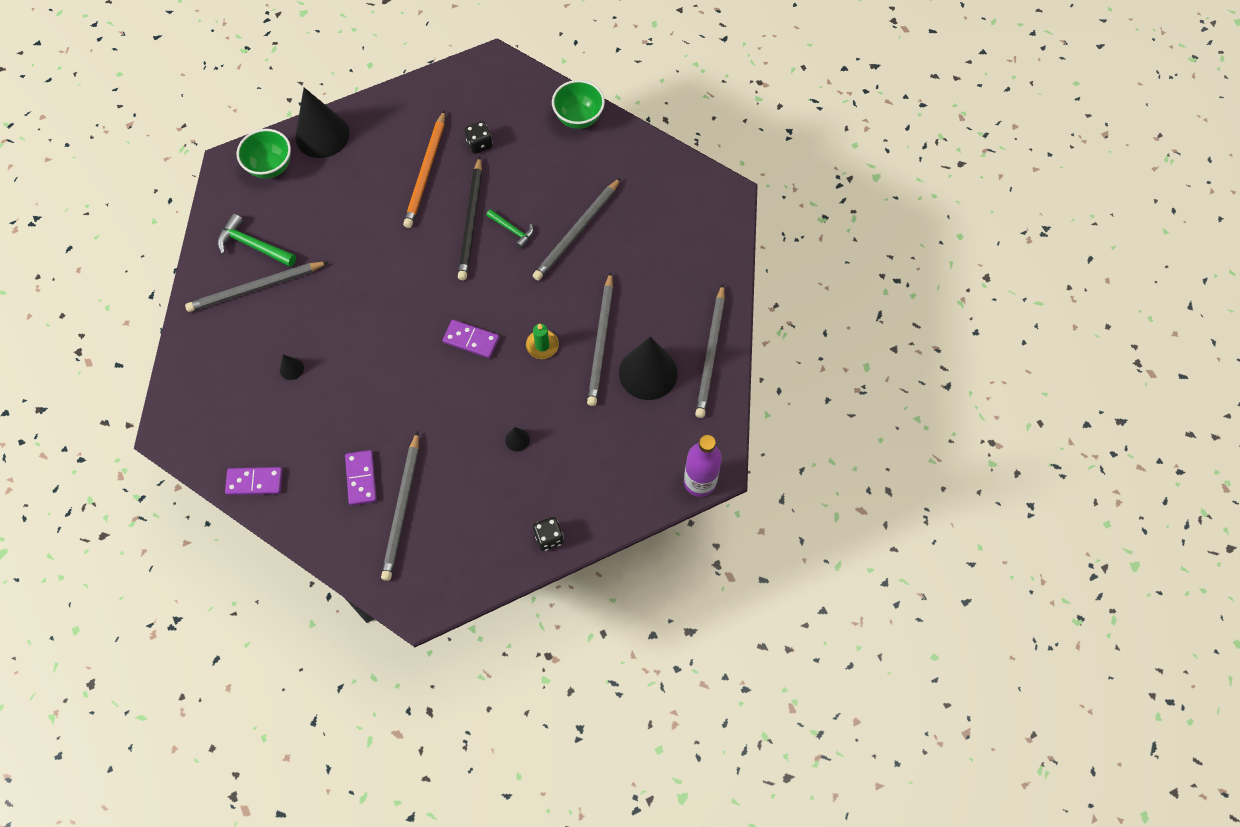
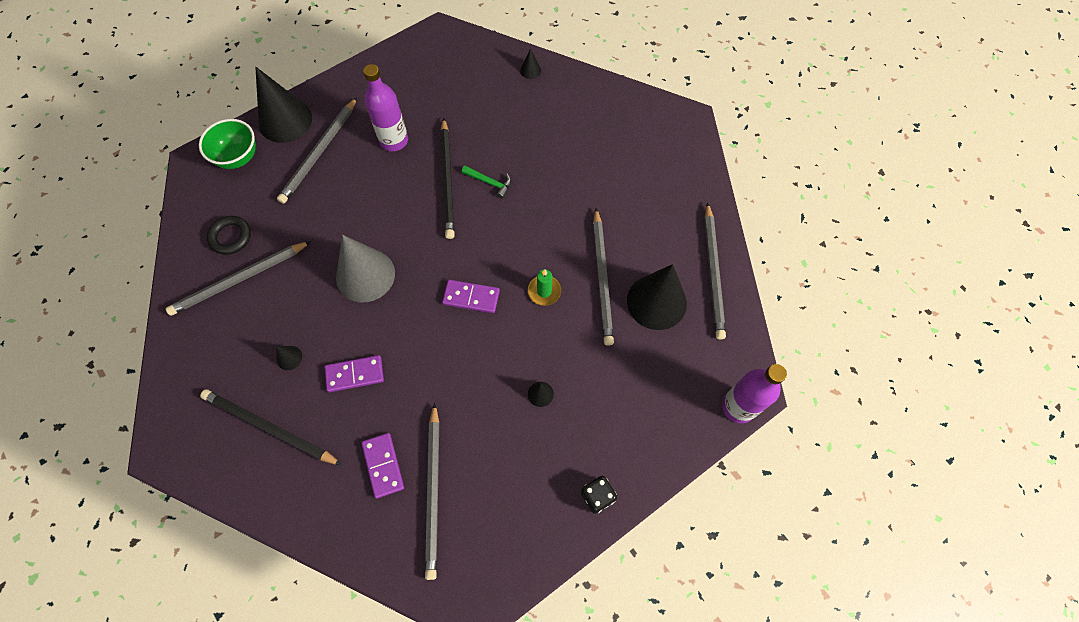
camera: 10 degrees left, 0 degrees up
(253, 245) = (231, 237): green hammer -> black ring
(254, 482) = (267, 490): purple domino -> purple domino (355, 374)
(264, 428) = (269, 428): none -> black pencil
(375, 303) = (365, 275): none -> grey cone
(426, 172) = (394, 140): orange pencil -> purple bottle
(479, 144) = (441, 107): black dice -> none
(577, 232) = (553, 175): grey pencil -> grey pencil (319, 153)
(579, 118) = (530, 70): green bowl -> black cone

